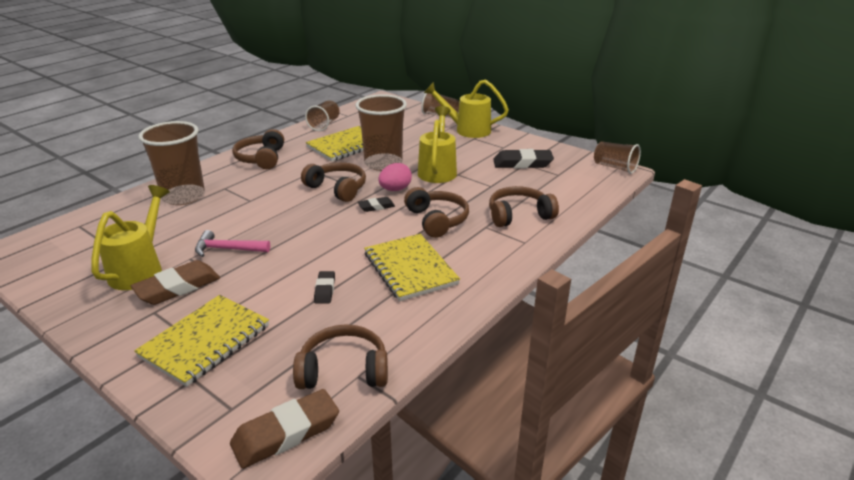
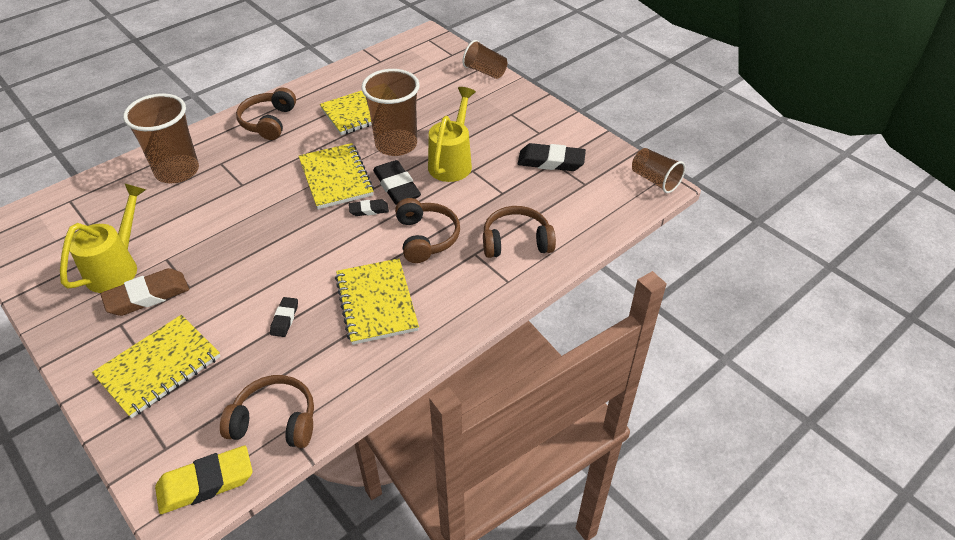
camera: 10 degrees right, 15 degrees up
(228, 249) = (205, 252): pink hammer -> none
(286, 433) = (206, 483): brown eraser -> yellow eraser
(324, 125) = (350, 74): brown cup -> none
(337, 189) = (336, 178): brown headphones -> yellow notebook
(395, 189) = (396, 186): pink egg -> black eraser
(467, 130) = (508, 99): yellow watering can -> none

